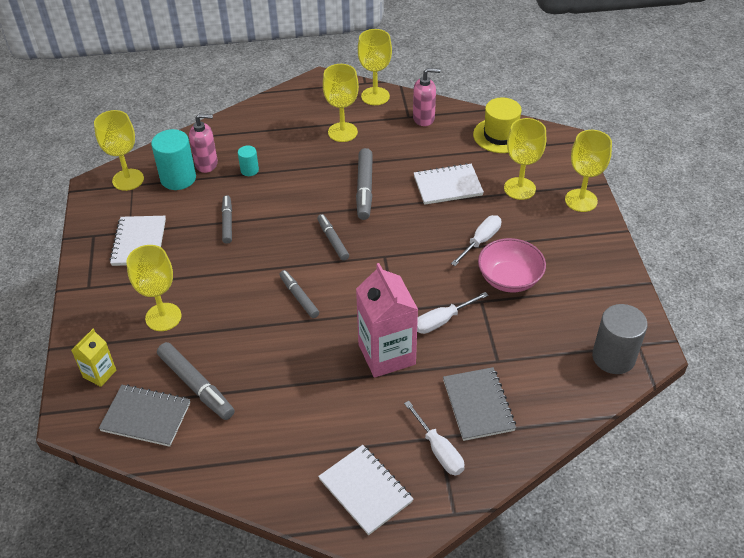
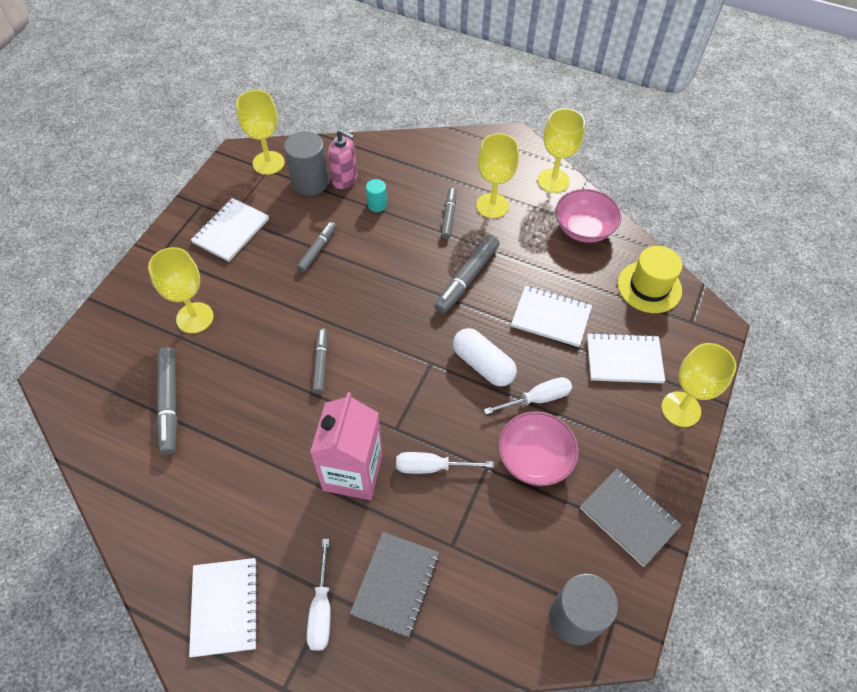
camera: 30 degrees right, 10 degrees up
(99, 374) = (106, 345): yellow carton -> none
(146, 417) = (109, 410): grey notebook -> grey notebook (629, 517)
(178, 178) = (310, 182): turquoise cylinder -> grey cylinder
(332, 240) = (395, 319): grey marker -> grey marker (448, 216)
(424, 118) = (583, 229): pink soap dispenser -> pink bowl
(424, 238) = (483, 365): none -> white capsule
(519, 188) = (624, 359): yellow goblet -> white notebook

